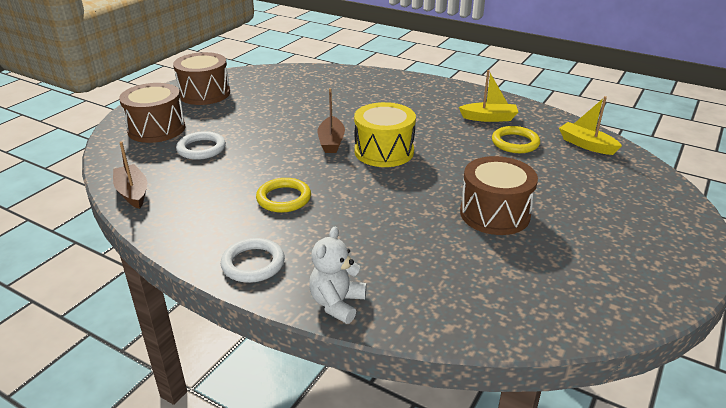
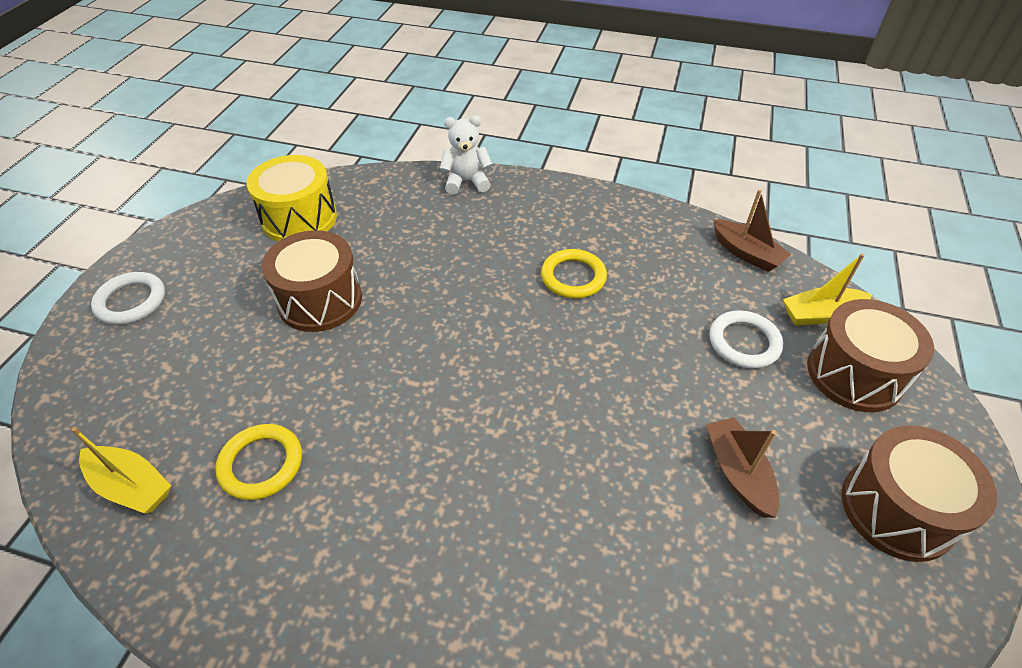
camera: 165 degrees right, 15 degrees up
(253, 264) = (555, 200): white ring -> white ring (131, 301)
(331, 142) = (568, 400): brown boat -> brown boat (737, 472)
(337, 303) = (466, 182): white teddy bear -> white teddy bear turned 105 degrees counterclockwise
(384, 151) = (478, 392): yellow drum -> yellow drum (299, 218)
(489, 118) = (296, 547): yellow boat -> yellow boat (820, 314)

